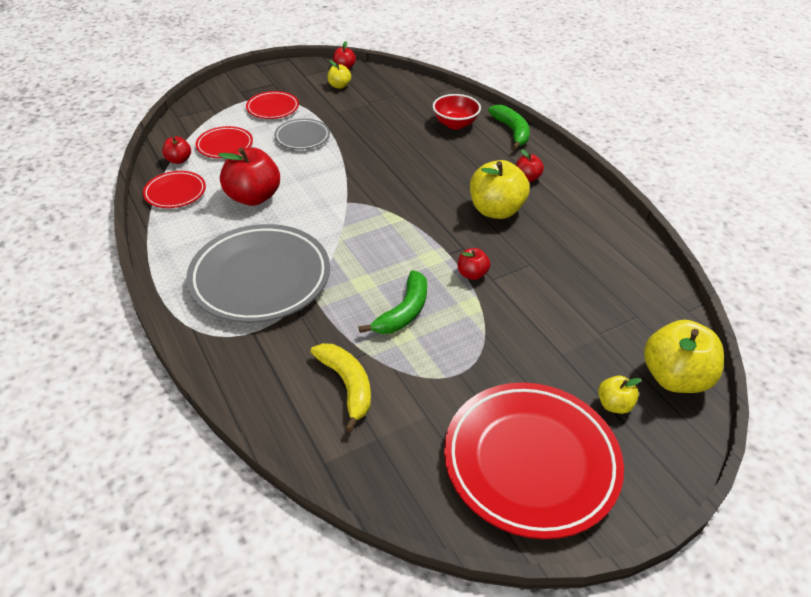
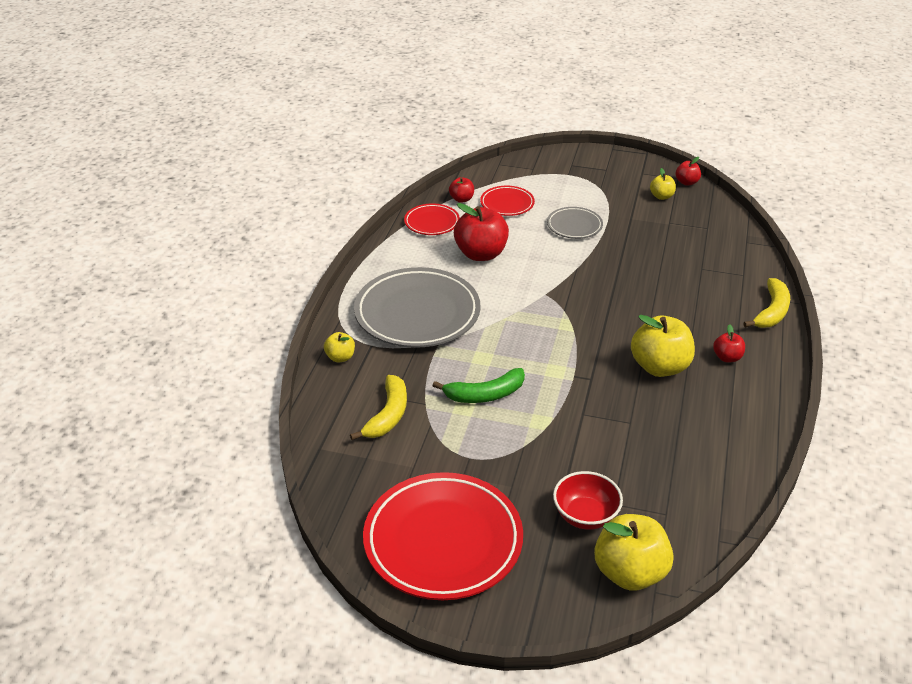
camera: 45 degrees right, 5 degrees down
(273, 108) = (580, 191): red plate -> none
(455, 124) = (724, 279): red bowl -> red bowl (585, 516)
(472, 274) = (571, 401): red apple -> none
(512, 131) = (771, 312): green banana -> yellow banana
(614, 404) = (553, 553): yellow apple -> yellow apple (340, 357)

